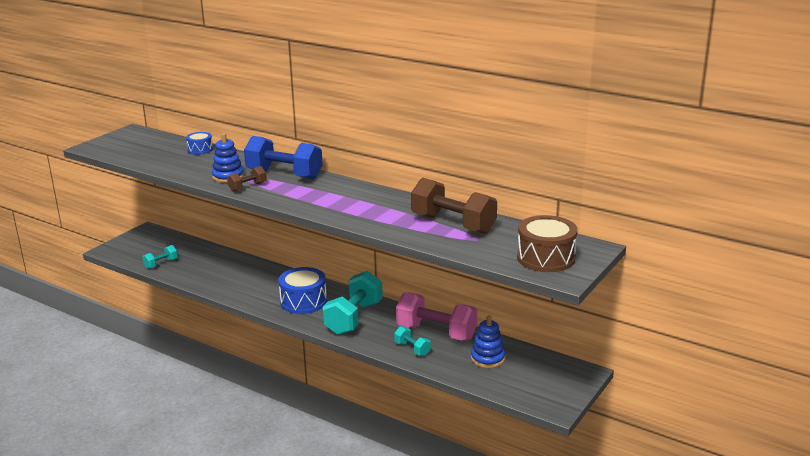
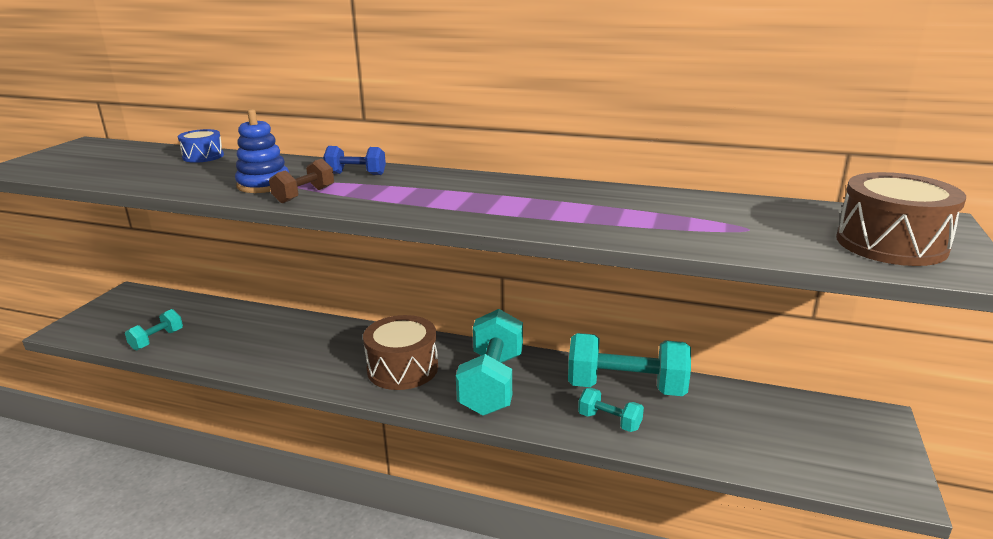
camera: 15 degrees left, 0 degrees up
(284, 174) = (356, 174): blue dumbbell -> blue dumbbell, size x0.49
(303, 302) = (402, 368): blue drum -> brown drum
(436, 332) = (626, 387): pink dumbbell -> turquoise dumbbell
(453, 224) = (683, 212): brown dumbbell -> none
(487, 358) = (729, 419): blue stacking toy -> none

